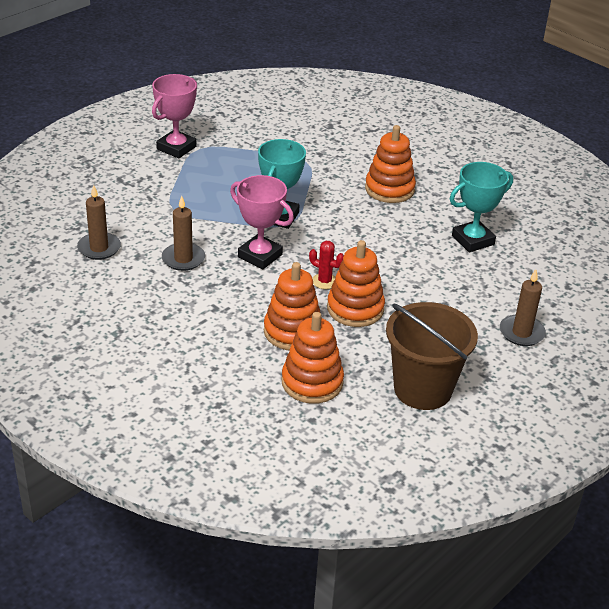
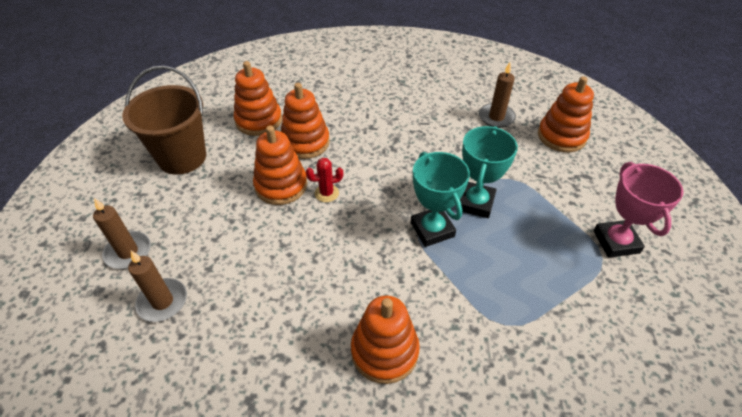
camera: 140 degrees right, 10 degrees up
(81, 206) = (561, 136): none -> orange stacking toy
(183, 259) = (439, 145): brown candle -> brown candle (162, 301)
(260, 256) = (397, 182): pink trophy -> none
(473, 240) = (239, 338): turquoise trophy -> turquoise trophy (475, 203)

